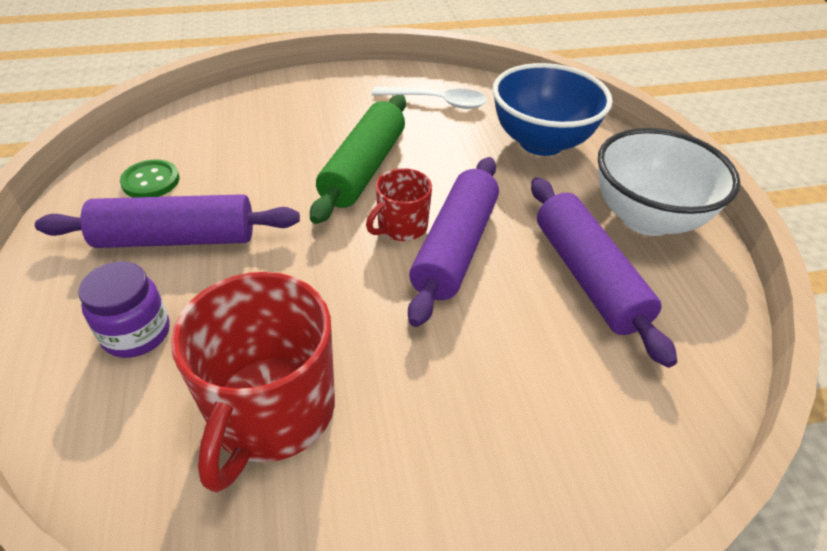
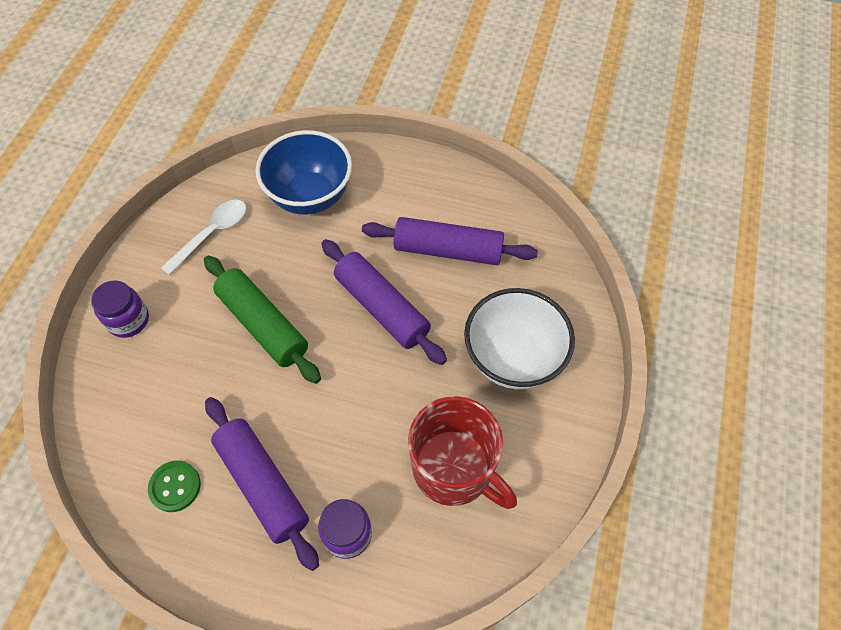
camera: 60 degrees left, 15 degrees up
(176, 239) = (263, 484): purple rolling pin -> purple rolling pin turned 60 degrees counterclockwise
(310, 93) = (128, 320): none -> purple jar
(401, 227) = (342, 329): red mug -> none
(646, 218) = (420, 187): white bowl -> white bowl (513, 358)

